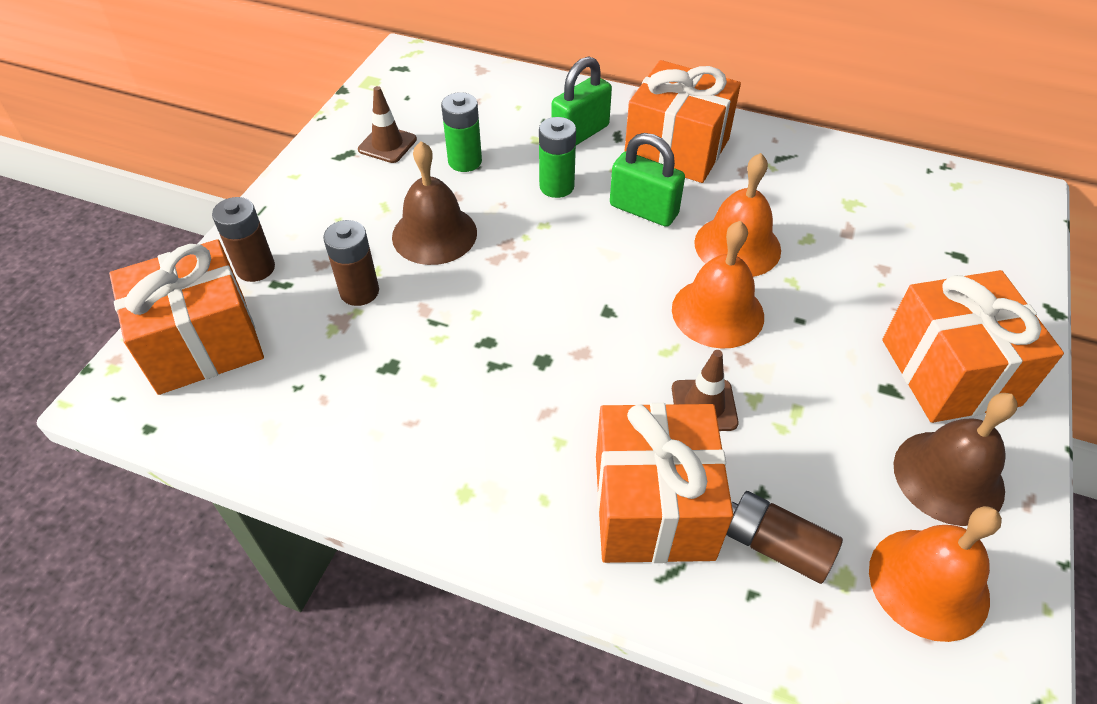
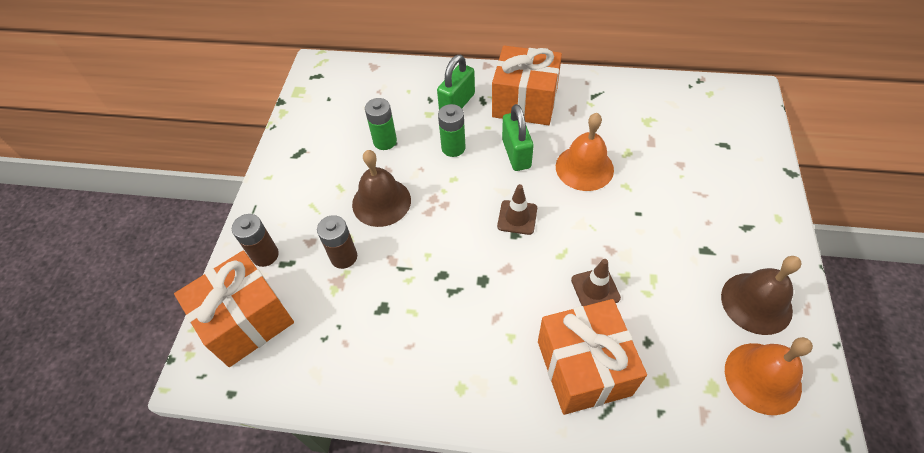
camera: 10 degrees left, 5 degrees up
(387, 144) = (327, 139): brown traffic cone -> brown traffic cone (517, 217)
(643, 210) = (516, 154): green padlock -> green padlock turned 60 degrees clockwise
(717, 312) = (585, 219): orange bell -> none
(776, 546) = (666, 376): brown battery -> none
(949, 372) = (739, 230): orange gift -> none

